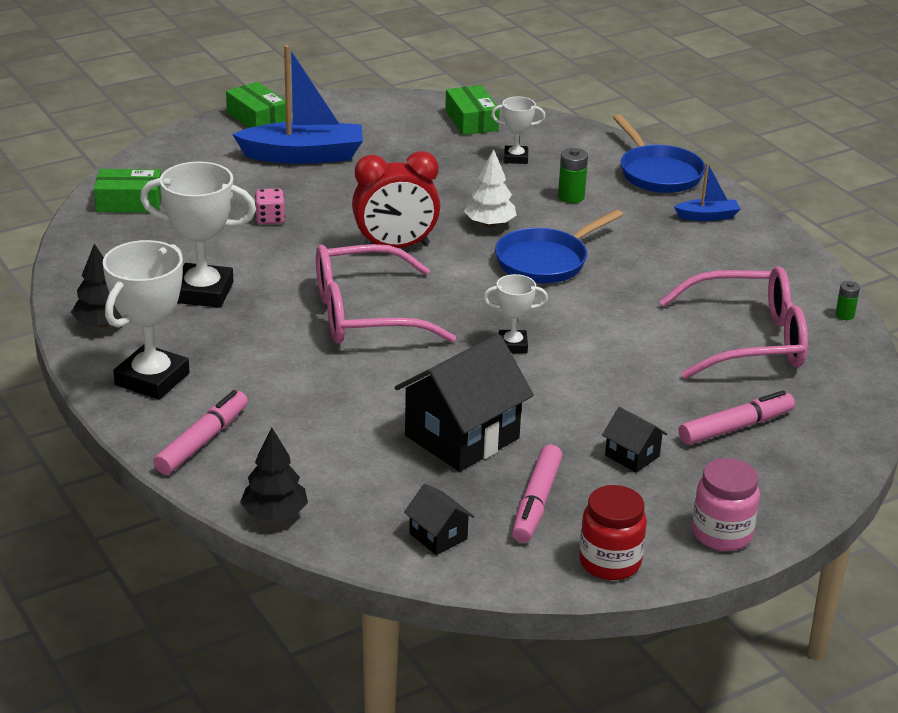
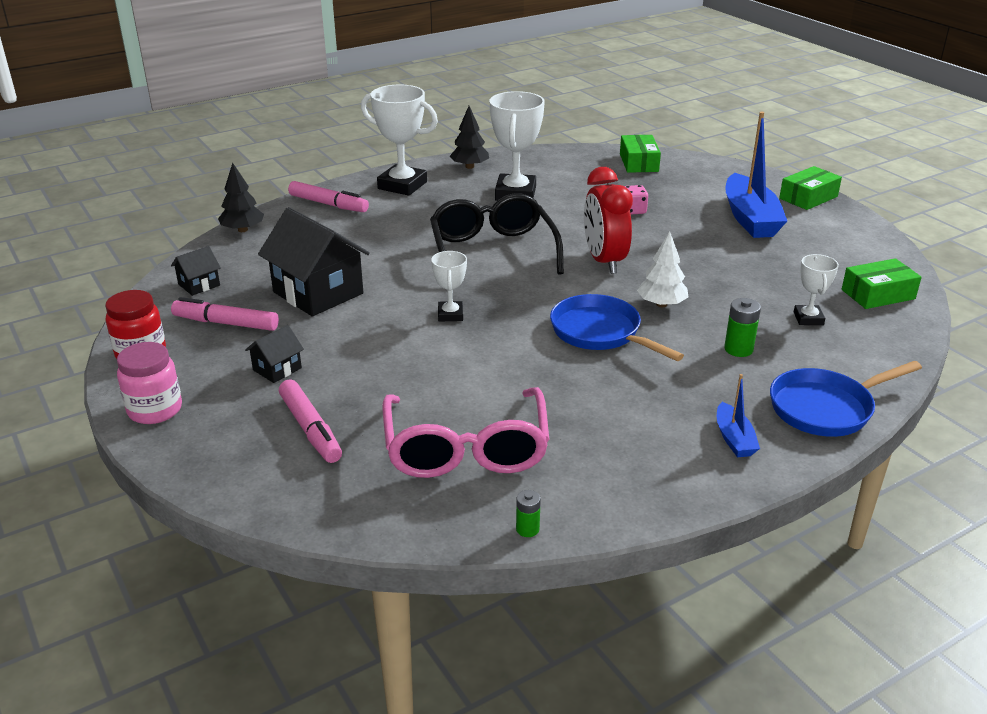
camera: 90 degrees right, 0 degrees up
(364, 314) = (492, 251): pink glasses -> black glasses

